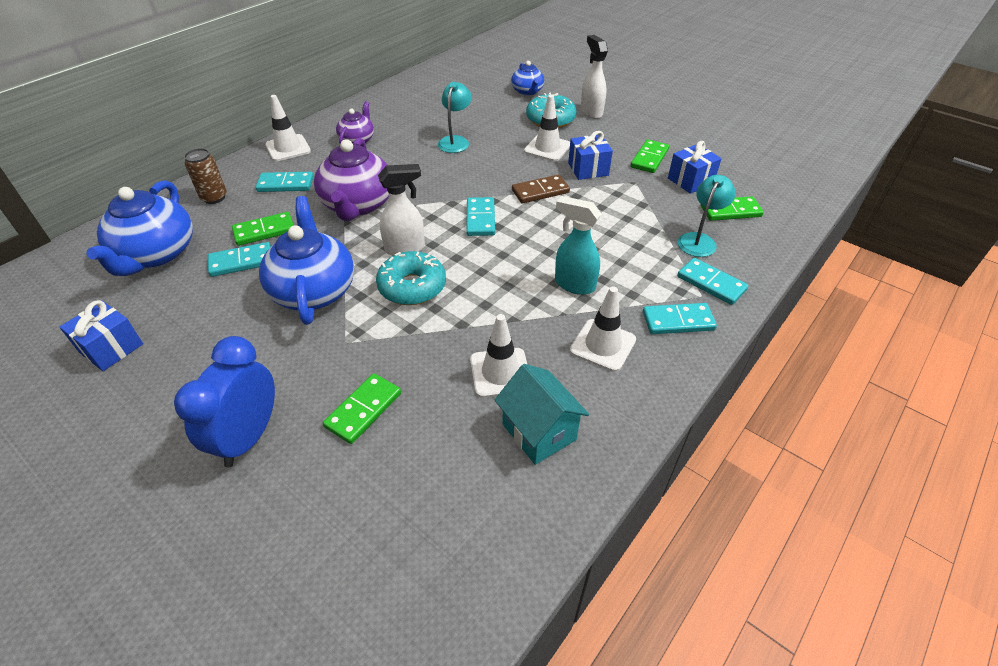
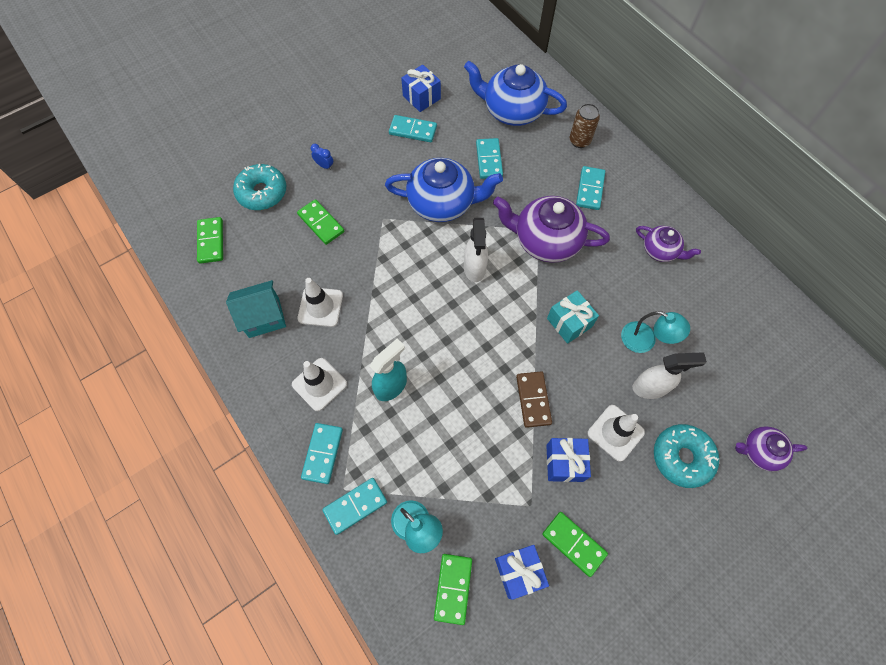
camera: 105 degrees right, 20 degrees up
(248, 437) = (324, 166): blue clock -> blue clock, size x0.40
(264, 231) = (524, 174): green domino -> green domino (211, 241)
(288, 148) = (653, 193): white traffic cone -> none
(412, 287) = (426, 266): turquoise donut -> turquoise donut (262, 192)
(452, 180) = (569, 323): none -> turquoise gift
(480, 219) = (501, 334): turquoise domino -> turquoise domino (413, 130)
(527, 91) = (760, 451): blue teapot -> purple teapot
(591, 112) = (696, 515): white spray bottle -> white spray bottle (650, 387)

